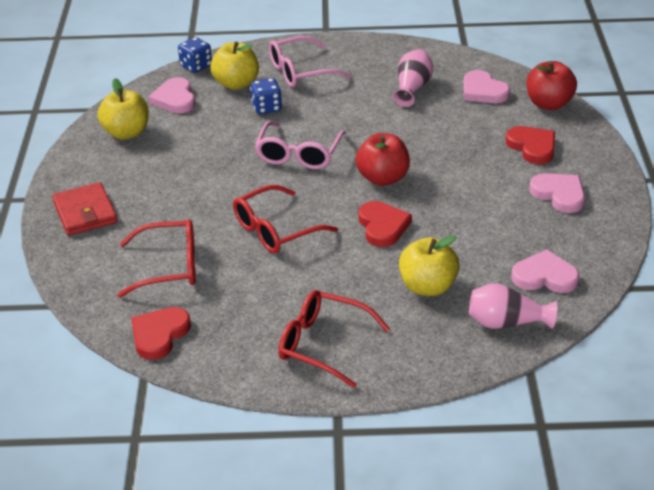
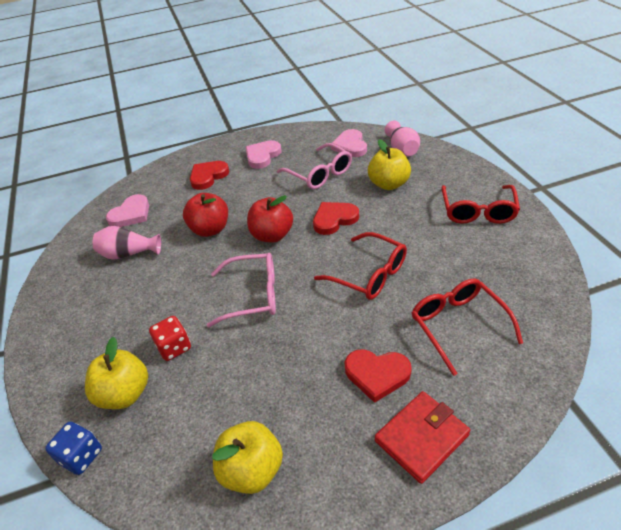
camera: 105 degrees left, 5 degrees up
(159, 335) = (540, 298): red heart -> red heart (377, 374)
(175, 99) = (165, 447): pink heart -> none
(266, 108) = (174, 347): blue dice -> red dice
(300, 72) = (97, 343): pink glasses -> pink glasses (319, 174)
(549, 104) = (148, 180): red apple -> red apple (210, 229)

